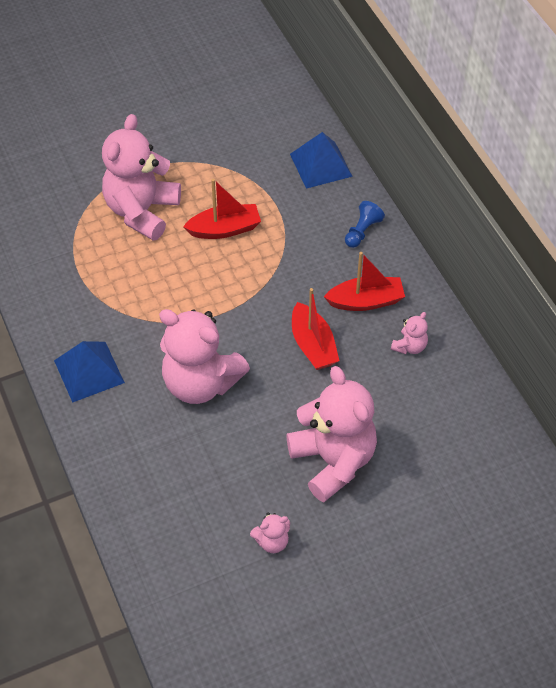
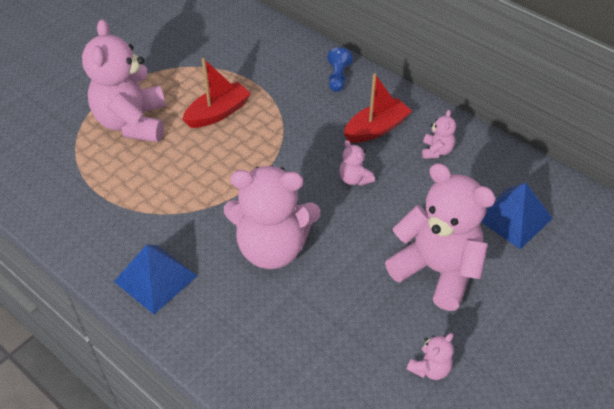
camera: 25 degrees left, 5 degrees down
(313, 345) = (354, 179): red boat -> pink teddy bear
(321, 165) = (271, 40): blue pyramid -> blue pyramid (513, 217)

